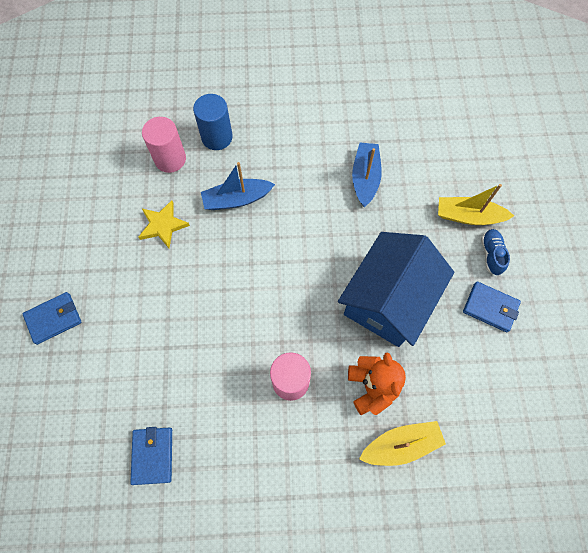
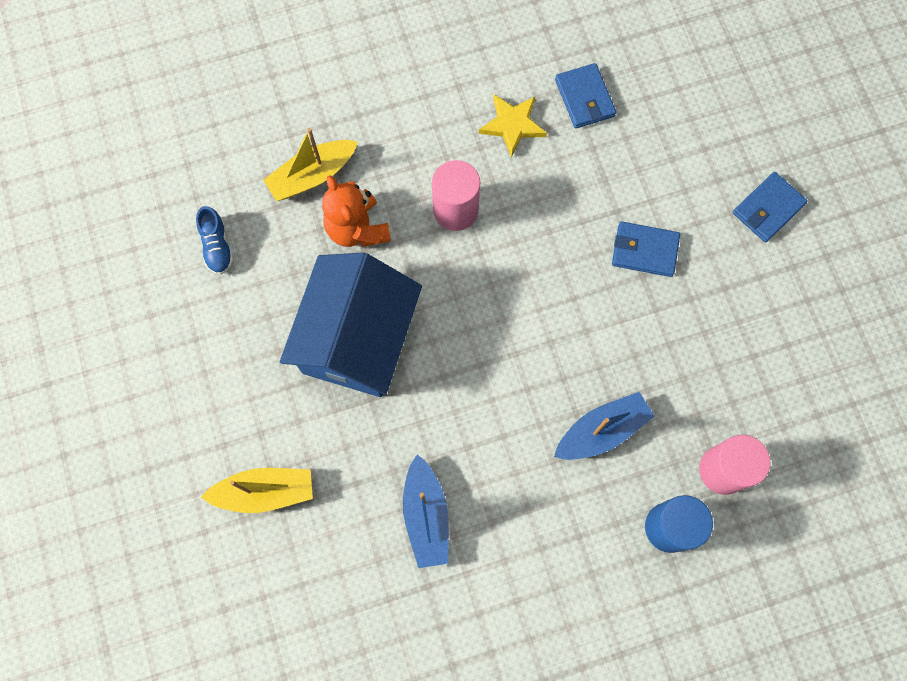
camera: 165 degrees right, 5 degrees up
(163, 225) = (688, 364): yellow star -> yellow star (512, 125)
(490, 307) = (223, 363): blue wallet -> blue wallet (644, 251)
(491, 254) = (227, 440): blue shoe -> blue shoe (217, 247)

